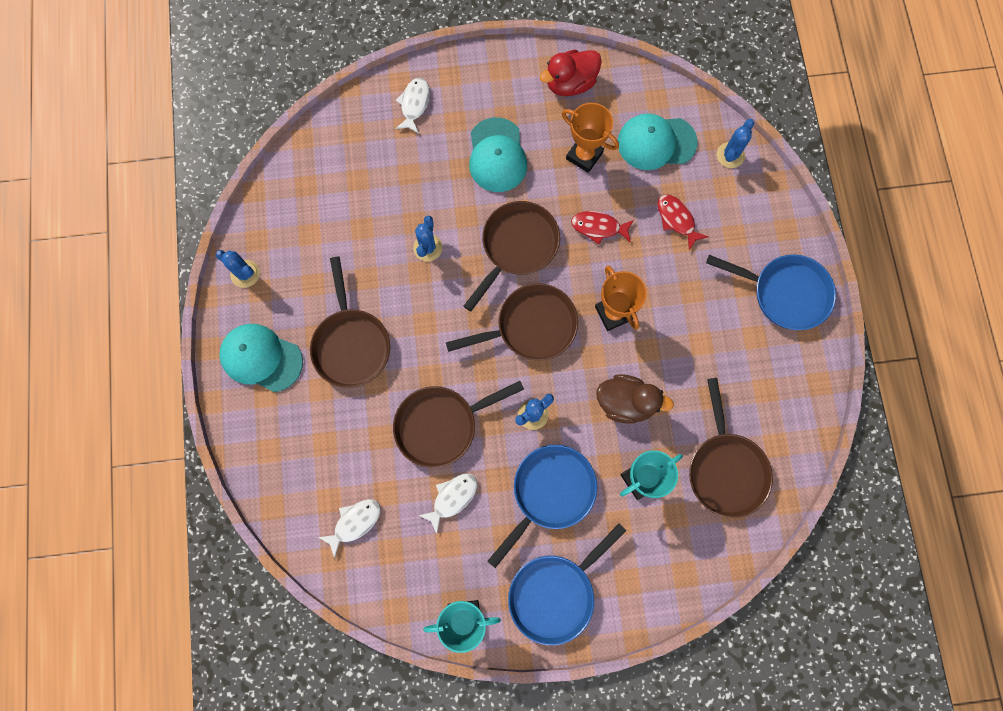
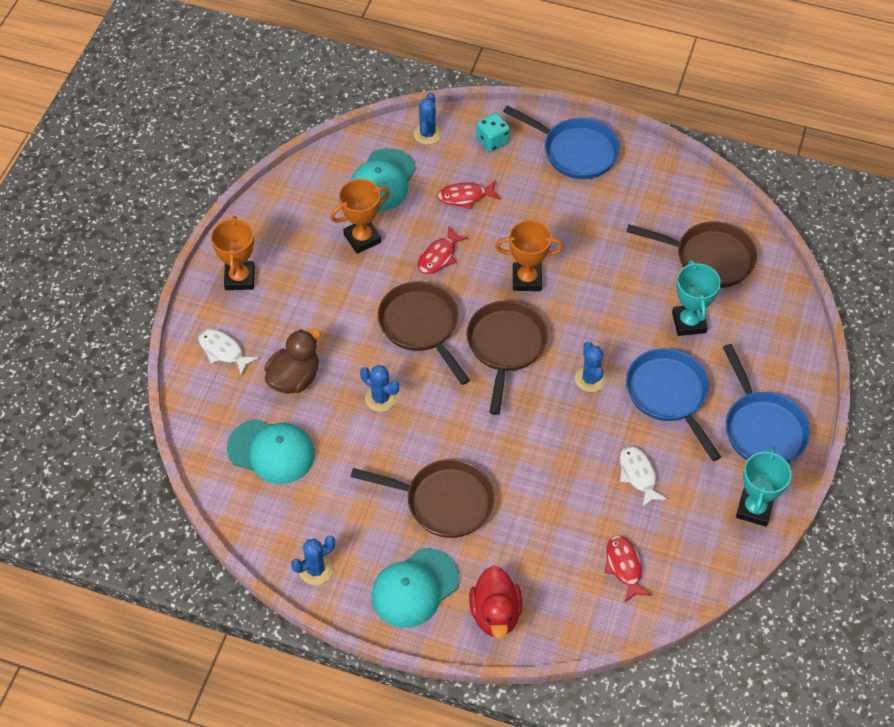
camera: 65 degrees left, 20 degrees down
(355, 522) = (624, 566): white fish -> red fish
(441, 425) = (563, 456): brown pan -> none
(492, 80) = (239, 278): none -> orange trophy
(497, 155) = (320, 305): turquoise cap -> turquoise cap (271, 451)
(570, 84) = (283, 219): red duck -> red duck (495, 614)
(625, 402) = (614, 304): brown duck -> brown duck (294, 378)
(730, 155) = (427, 134): blue cactus -> blue cactus turned 45 degrees clockwise
(755, 214) = (492, 141): none -> turquoise dice
(785, 293) = (575, 151): blue pan -> blue pan turned 75 degrees clockwise

